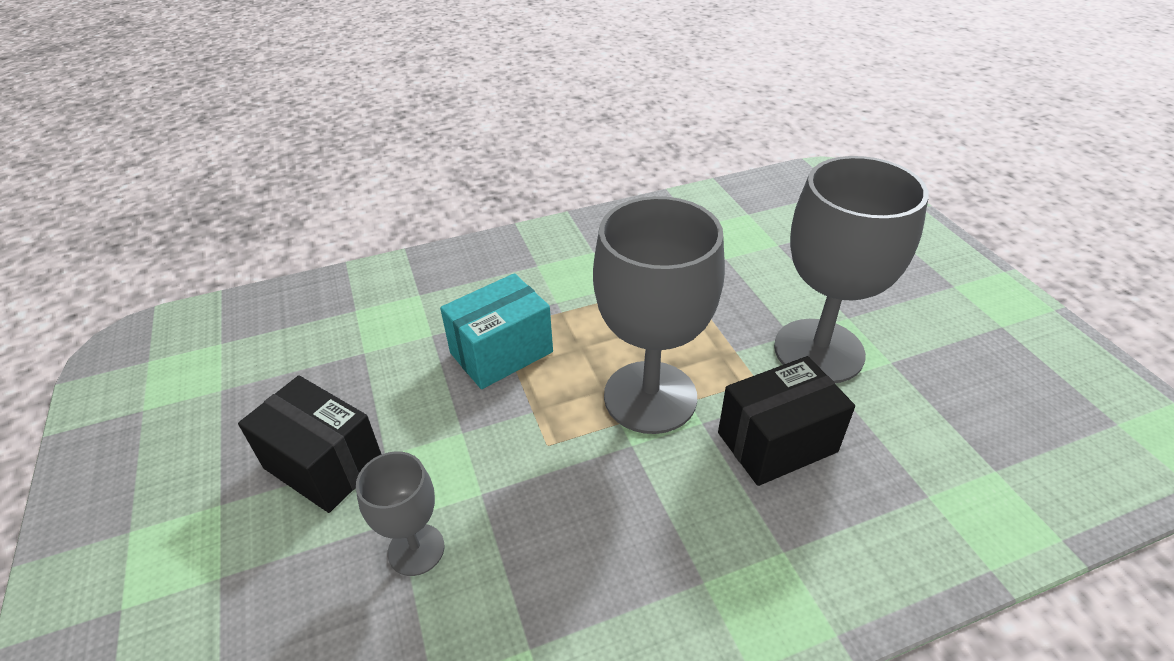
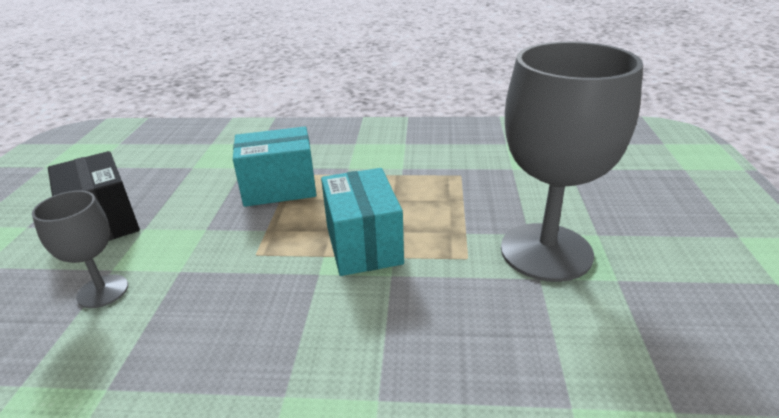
camera: 25 degrees right, 10 degrees down
(650, 397) = (363, 245): grey goblet -> turquoise box
(777, 442) = (446, 309): black box -> none

